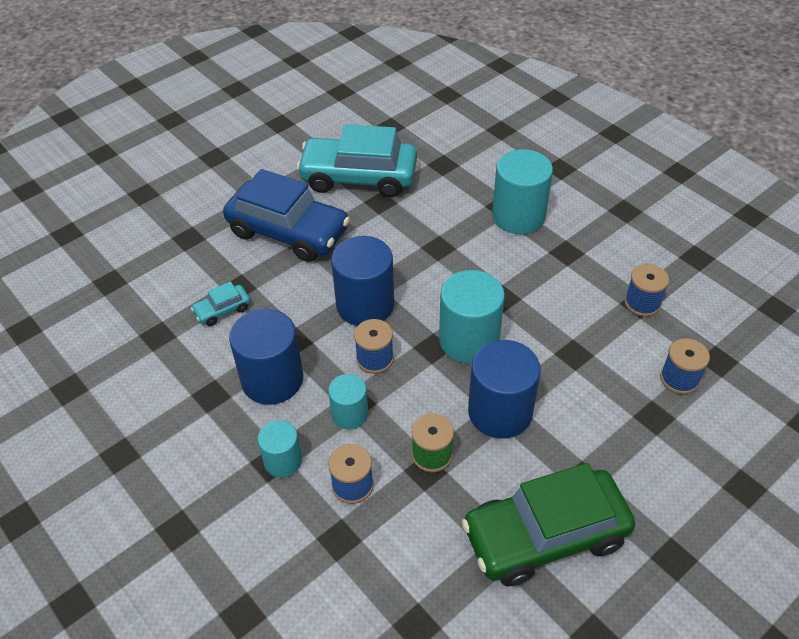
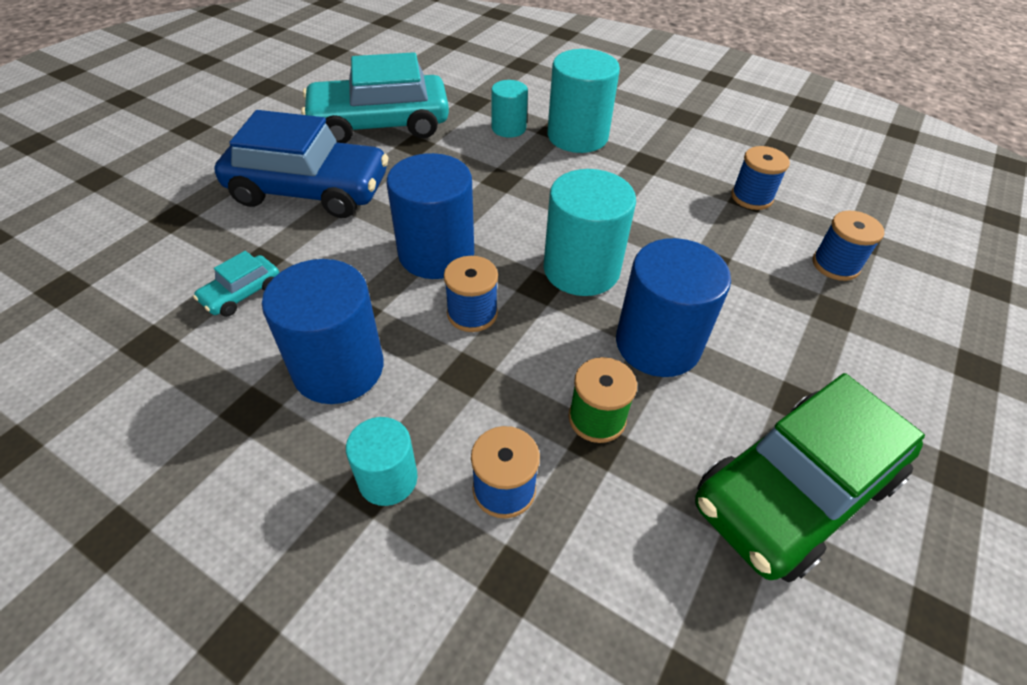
camera: 20 degrees left, 0 degrees up
(350, 414) = (464, 390): turquoise cylinder -> turquoise cylinder (508, 128)

